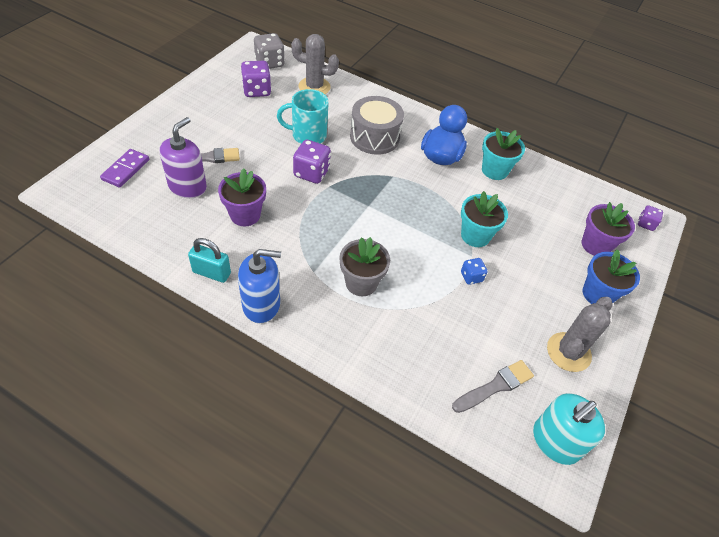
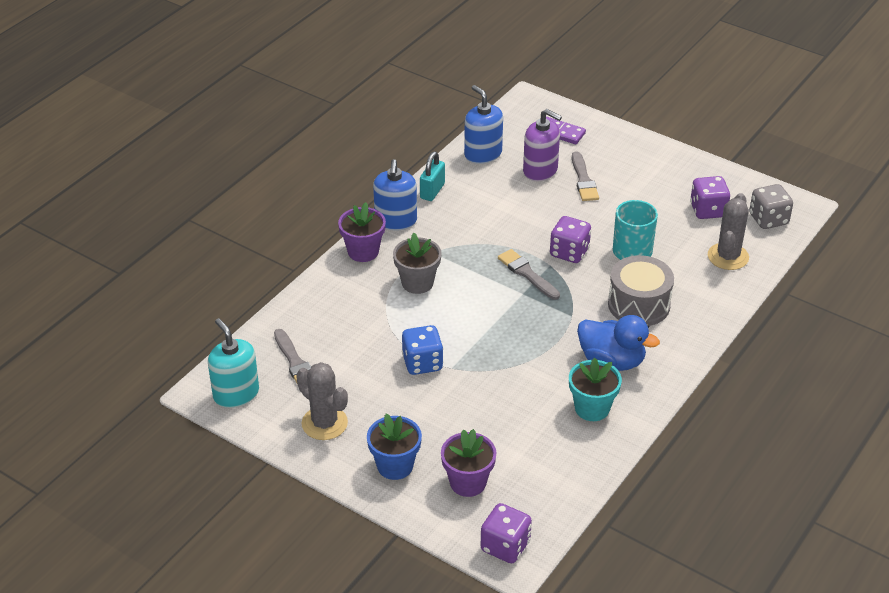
camera: 100 degrees right, 10 degrees down
(151, 229) = (483, 154): none -> blue soap dispenser
(245, 215) = (504, 208): purple flower pot -> purple flower pot (363, 251)
(342, 201) = (527, 274): none -> grey brush
(471, 277) = (422, 363): blue dice -> blue dice, size x1.73
(475, 236) = (480, 374): turquoise flower pot -> none
(645, 224) = (505, 546): purple dice -> purple dice, size x1.73

